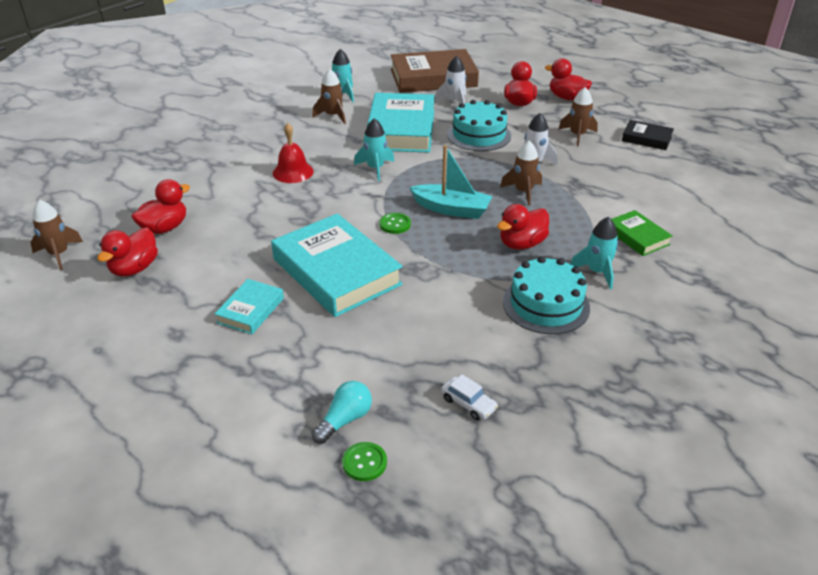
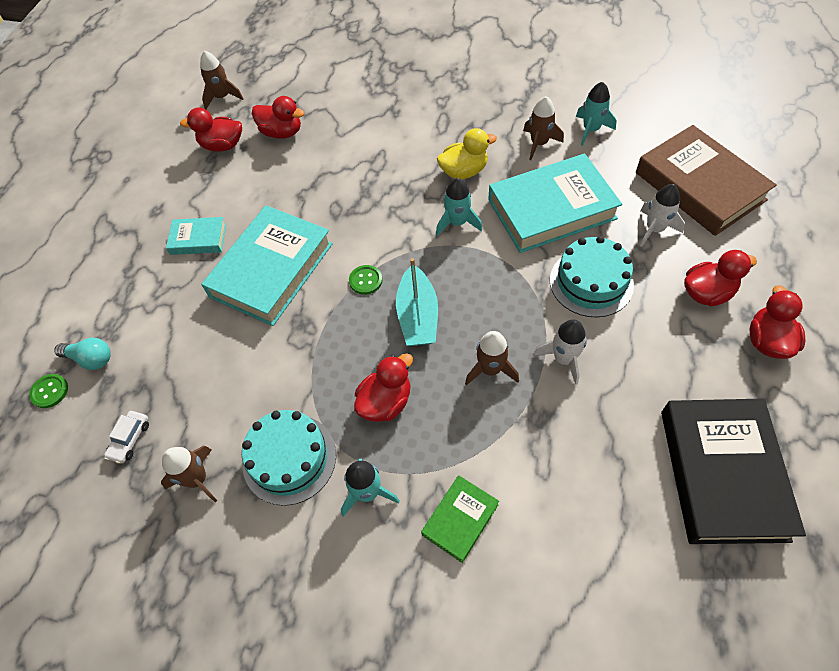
camera: 70 degrees right, 20 degrees up
(293, 172) = (412, 166): red bell -> none
(325, 152) = (464, 171): none -> yellow duck
(522, 244) = (385, 402): red duck -> red duck turned 105 degrees clockwise
(577, 135) = (667, 385): brown rocket -> brown rocket (197, 479)
(646, 139) = (722, 473): black book -> black book, size x2.03

